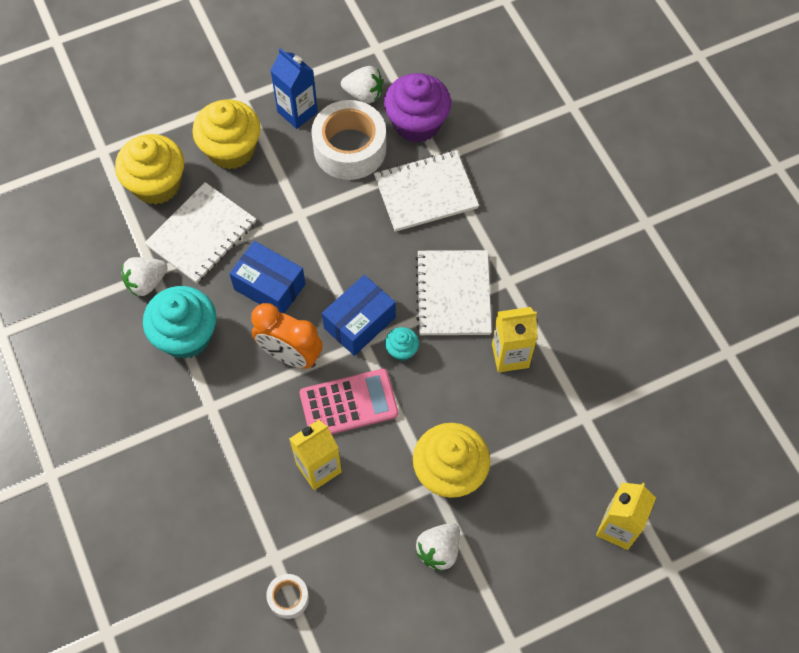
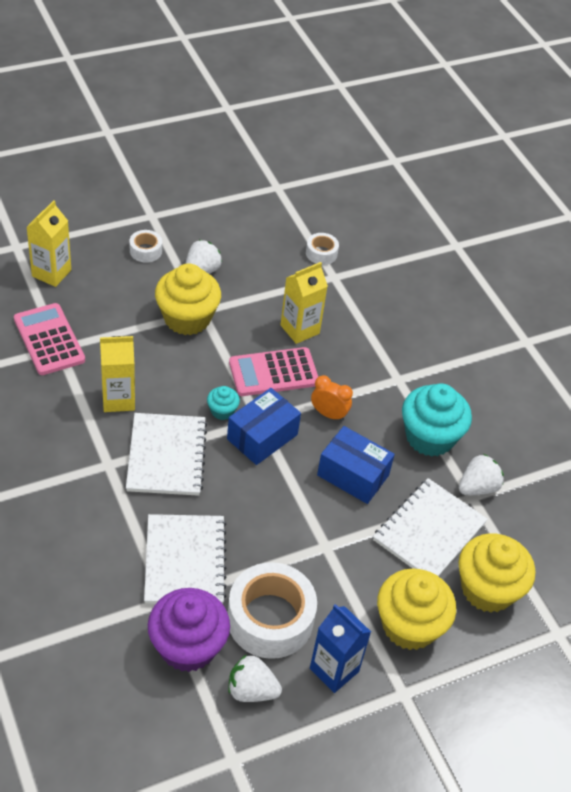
camera: 175 degrees right, 15 degrees down
(290, 355) = (328, 414): orange clock -> orange clock, size x0.61
(425, 192) = (185, 561): white notebook -> white notebook turned 75 degrees counterclockwise
(511, 578) = (145, 251): none -> white tape
(598, 427) = (49, 340): none -> pink calculator

